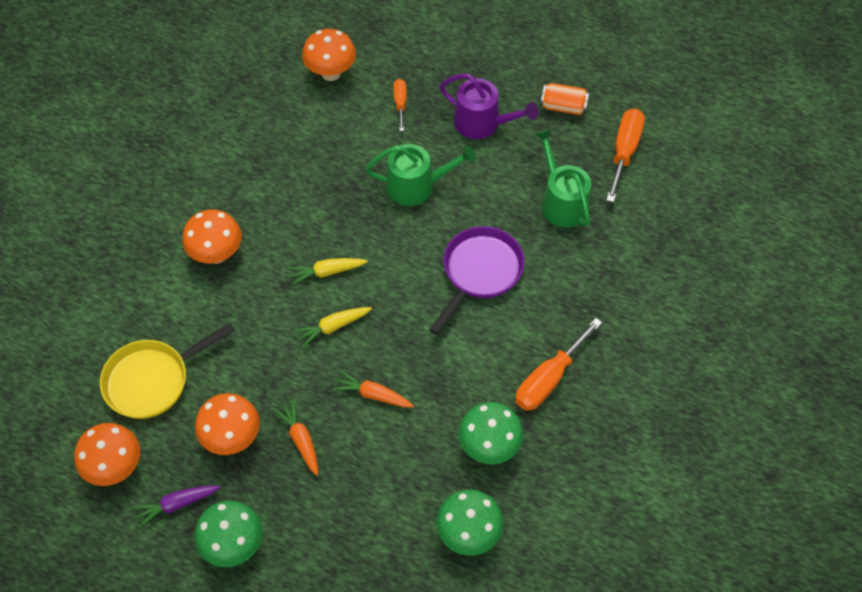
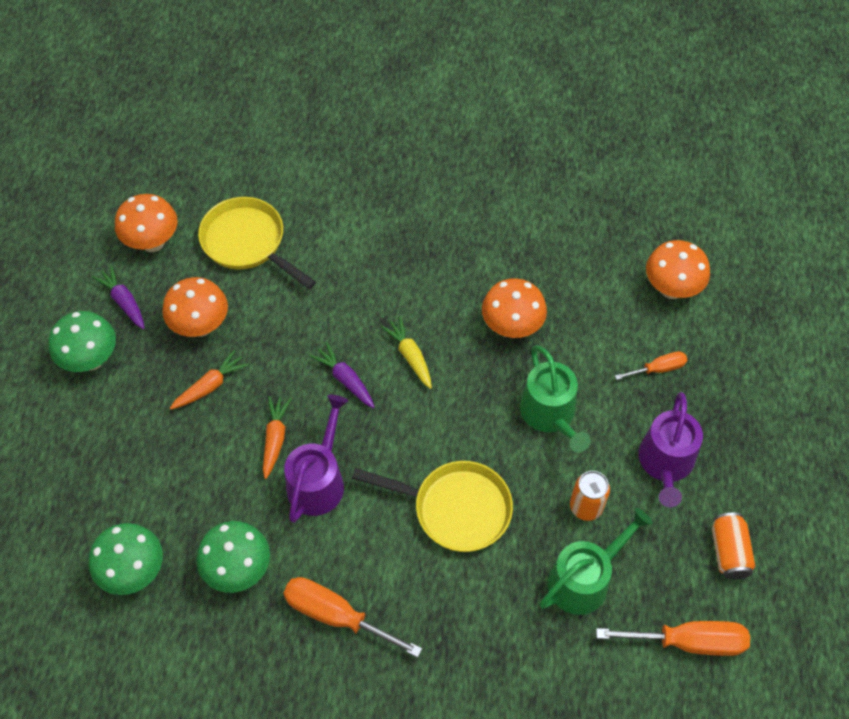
camera: 75 degrees right, 0 degrees up
(216, 254) = (402, 252): orange mushroom -> orange mushroom (511, 327)
(333, 327) = (345, 379): yellow carrot -> purple carrot
(424, 368) = (318, 480): none -> purple watering can
(479, 272) = (455, 508): purple pan -> yellow pan
(503, 184) = (586, 507): none -> orange can

